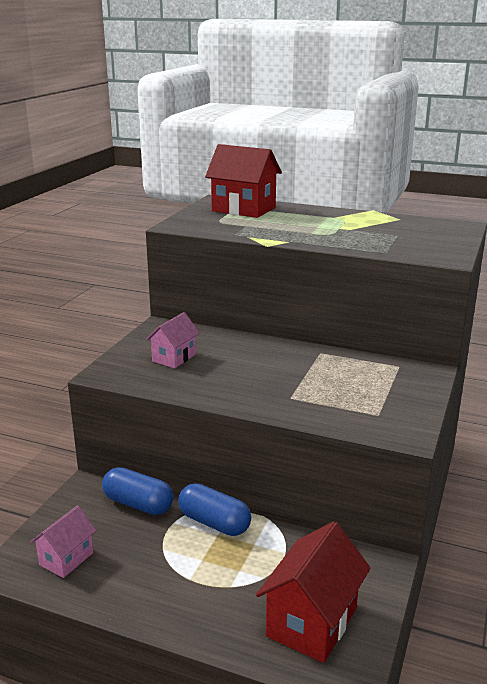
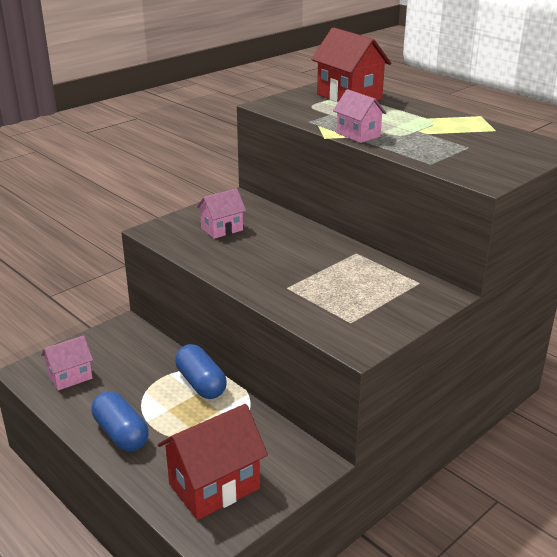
camera: 25 degrees right, 5 degrees up
(138, 504) = (153, 351): blue capsule -> blue capsule (121, 433)
(294, 239) = (358, 135): none -> pink house

